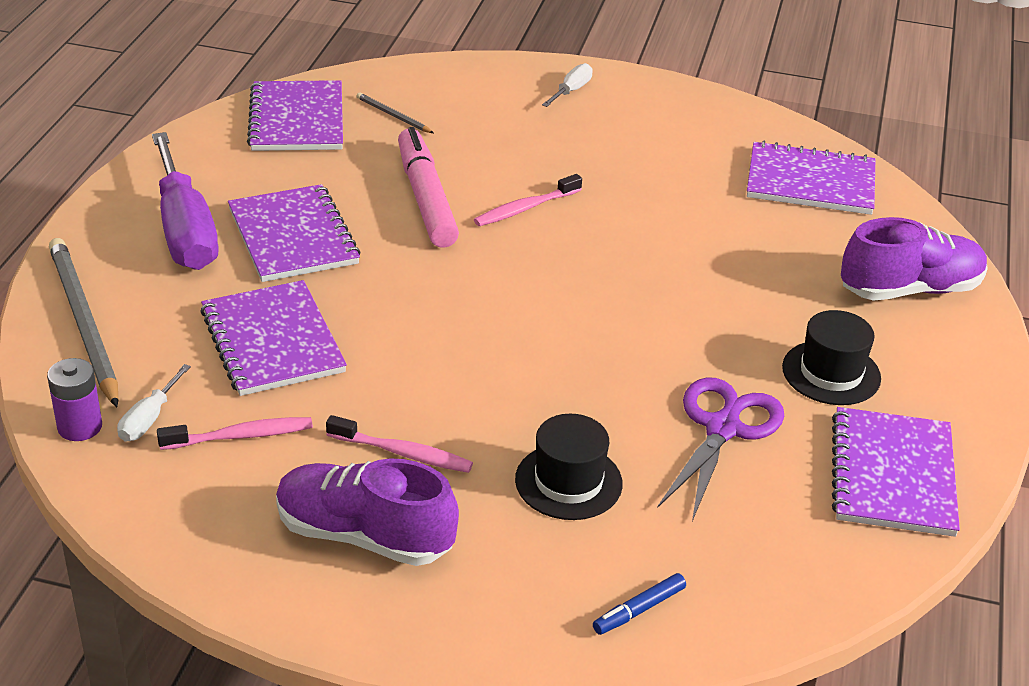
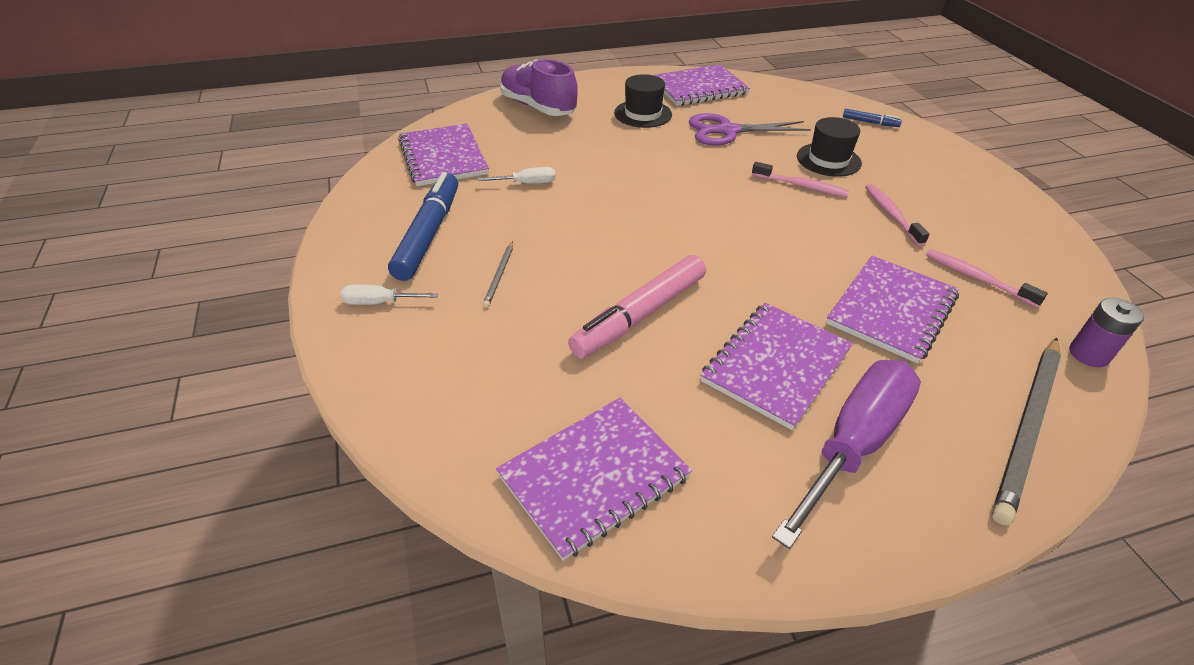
camera: 120 degrees left, 5 degrees up
(149, 419) = (1031, 326): white screwdriver -> white screwdriver (527, 183)
(364, 536) = (958, 203): purple shoe -> none
(393, 115) = (521, 401): grey pencil -> grey pencil (499, 276)
(525, 208) = (599, 260): pink toothbrush -> pink toothbrush (801, 186)
(655, 135) = (428, 234): none -> blue marker

